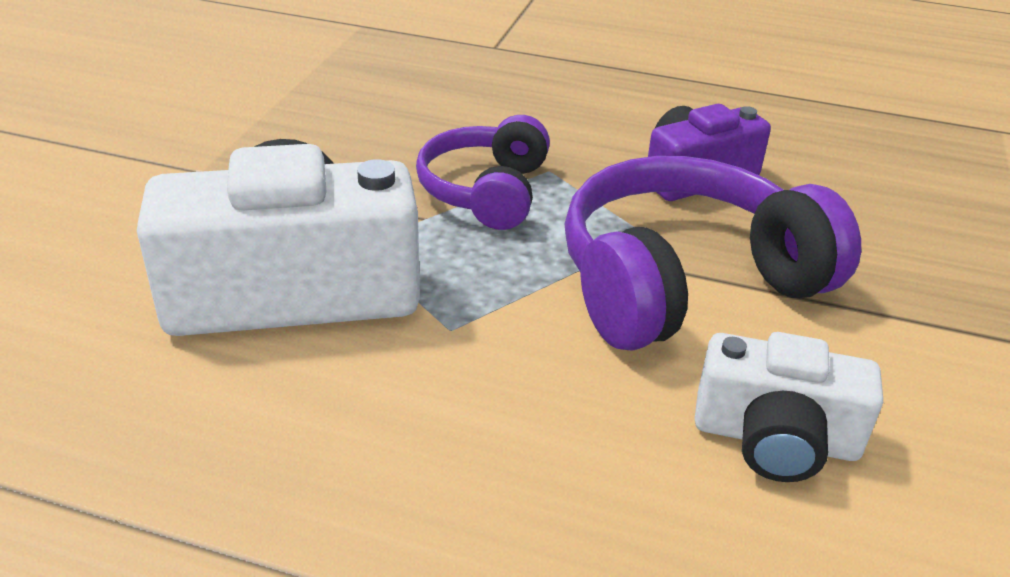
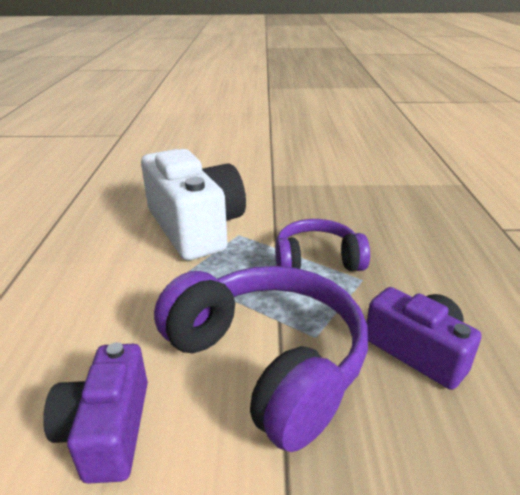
camera: 75 degrees right, 5 degrees down
(775, 438) = (107, 429): white camera -> purple camera

